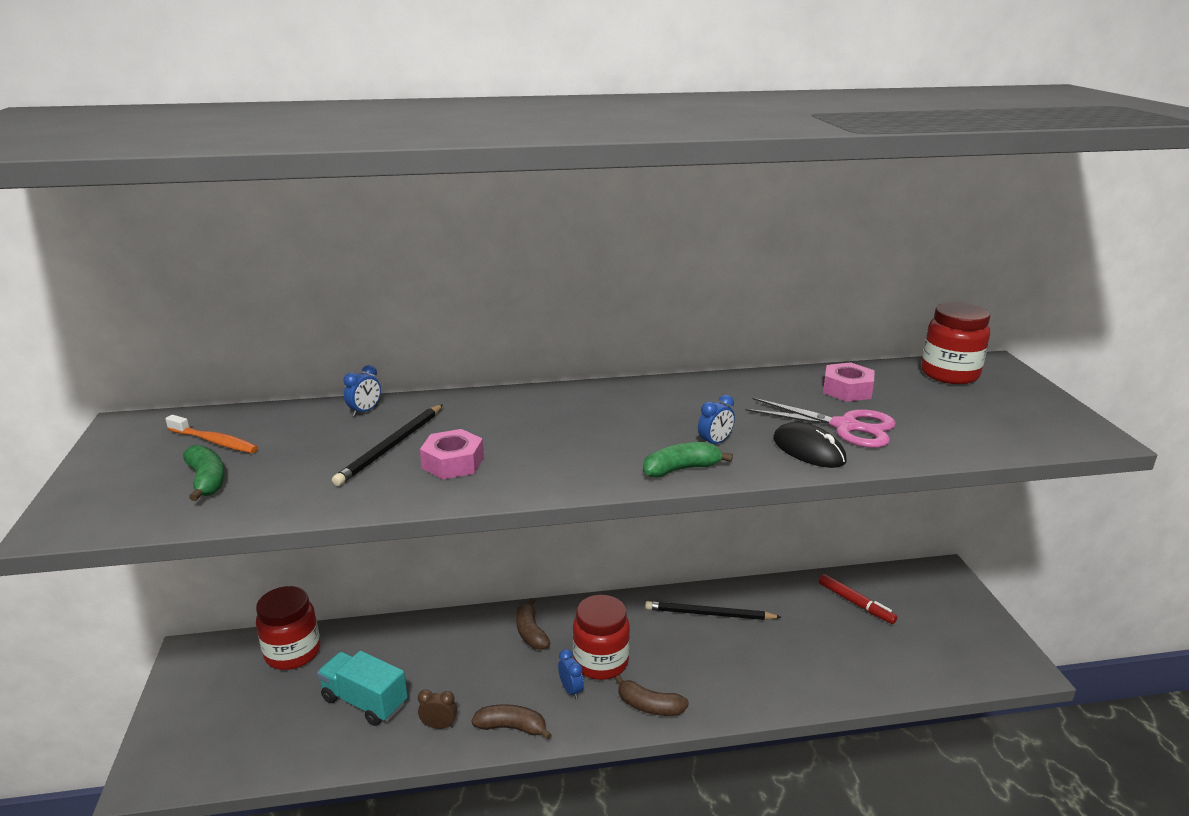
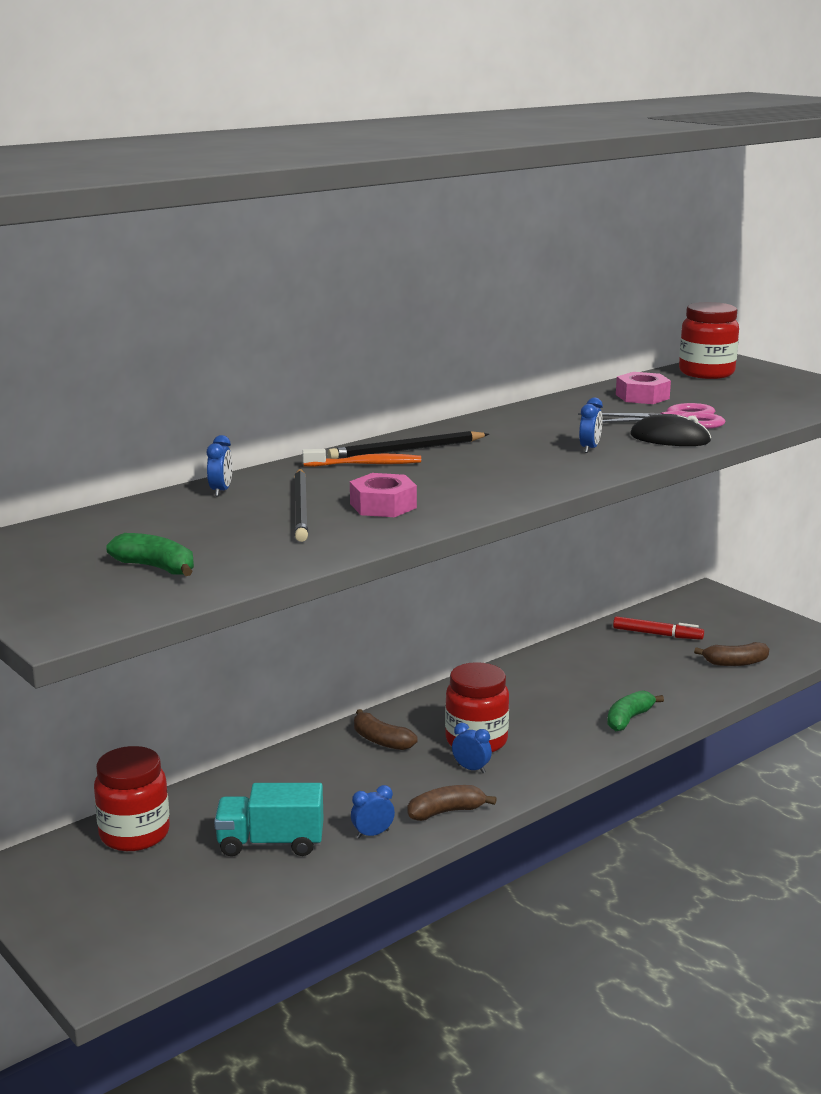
camera: 30 degrees left, 5 degrees down
(215, 441) = (100, 542): orange toothbrush -> orange toothbrush (365, 464)
(439, 726) = (372, 834): brown clock -> blue clock
(649, 706) = (556, 757): brown banana -> brown banana (735, 663)
(681, 469) = (589, 469): green banana -> green banana (628, 719)
(709, 614) = (538, 678): black pencil -> black pencil (406, 450)

